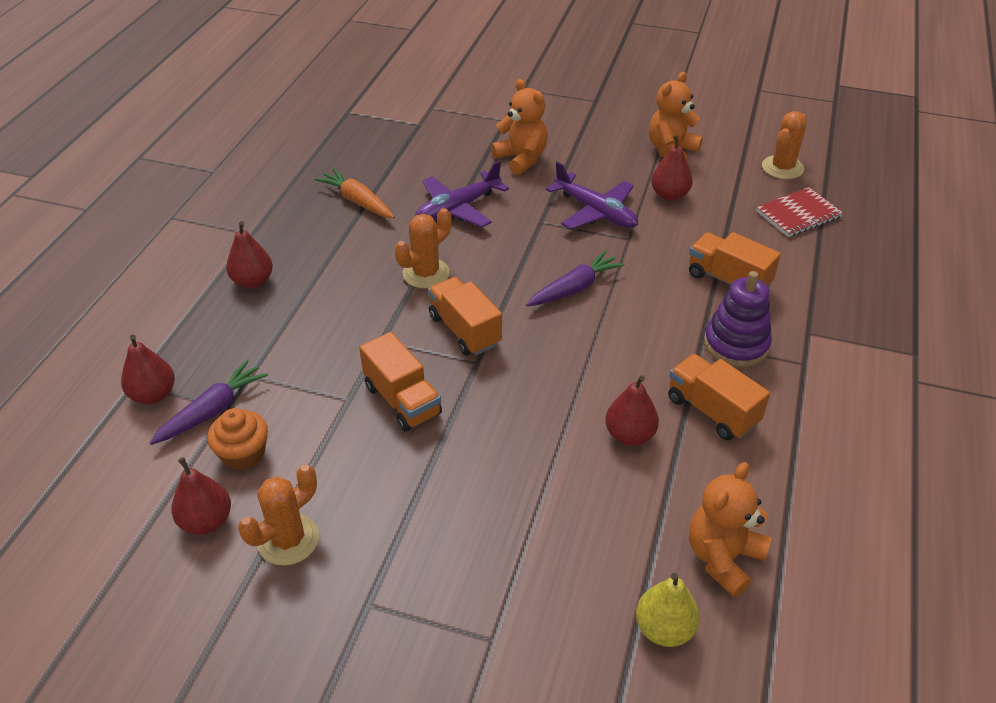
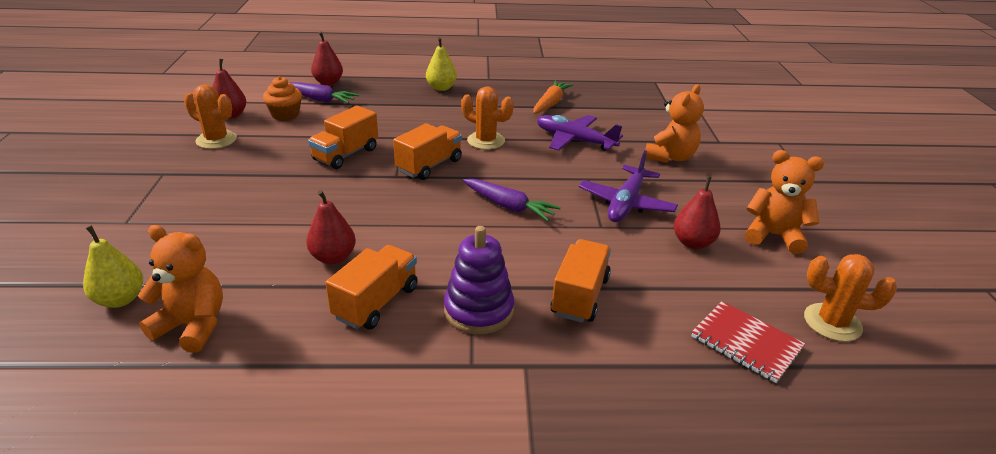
camera: 70 degrees right, 10 degrees down
(253, 281) = (441, 88): red pear -> yellow pear

